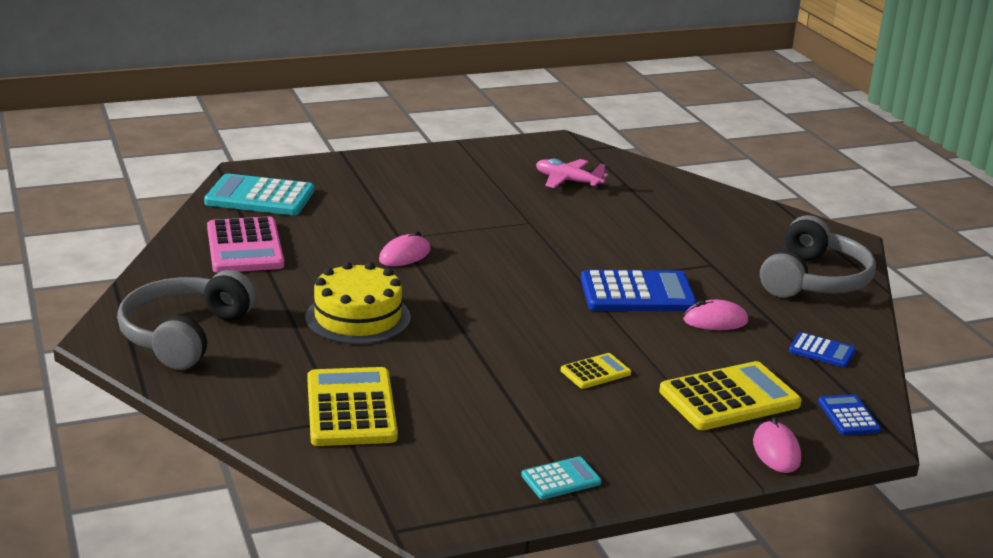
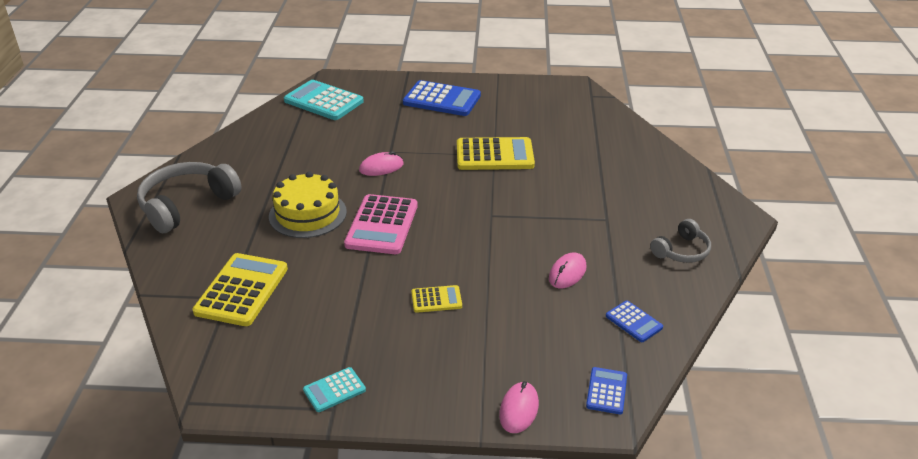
camera: 25 degrees right, 10 degrees up
(245, 247) = (281, 141): pink calculator -> pink calculator (382, 225)
(561, 479) = (334, 390): turquoise calculator -> turquoise calculator turned 150 degrees clockwise
(568, 181) = (552, 123): pink plane -> none
(637, 293) = (525, 234): blue calculator -> blue calculator (442, 99)
(715, 321) = (567, 273): pink mouse -> pink mouse turned 75 degrees counterclockwise
(729, 398) = (521, 349): yellow calculator -> yellow calculator (494, 155)
(814, 280) = (681, 251): grey headphones -> grey headphones, size x0.56

